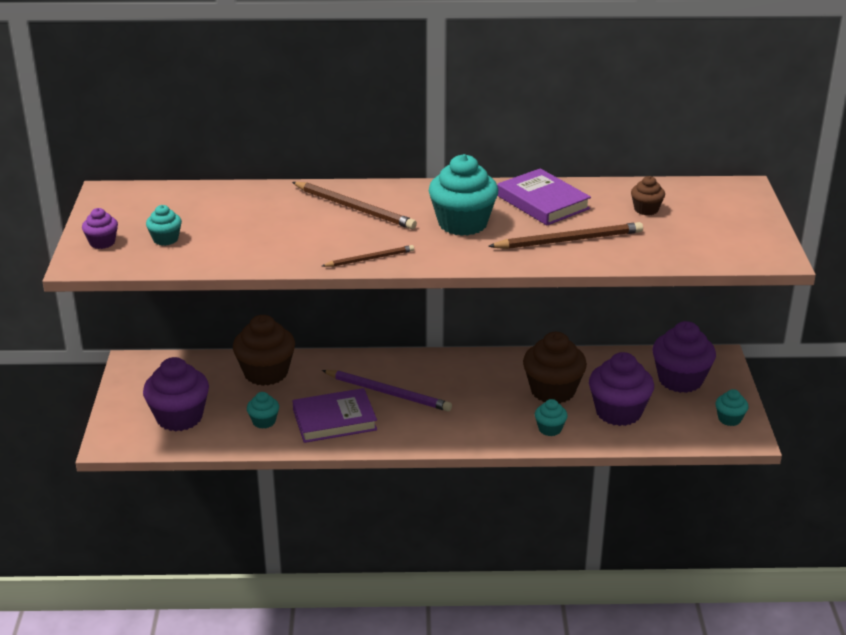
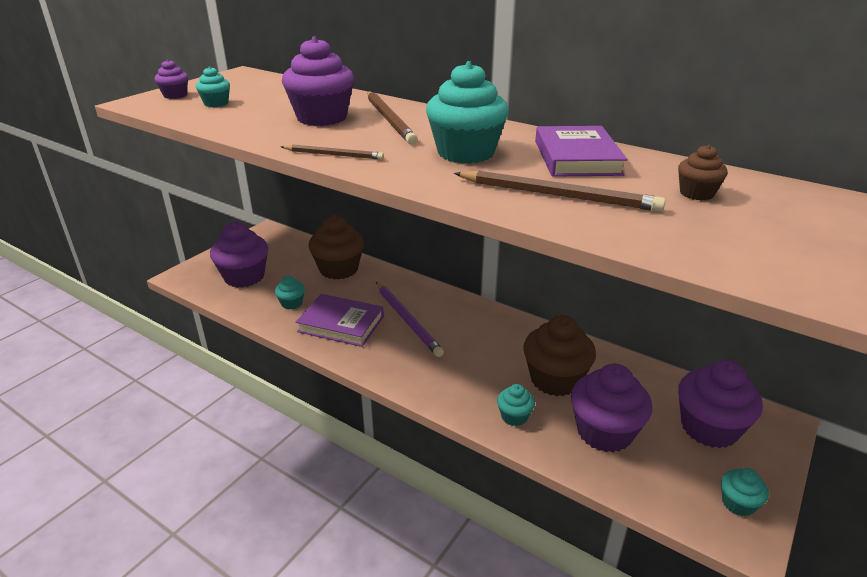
camera: 35 degrees right, 0 degrees up
(294, 224) = (322, 118): none -> purple cupcake

